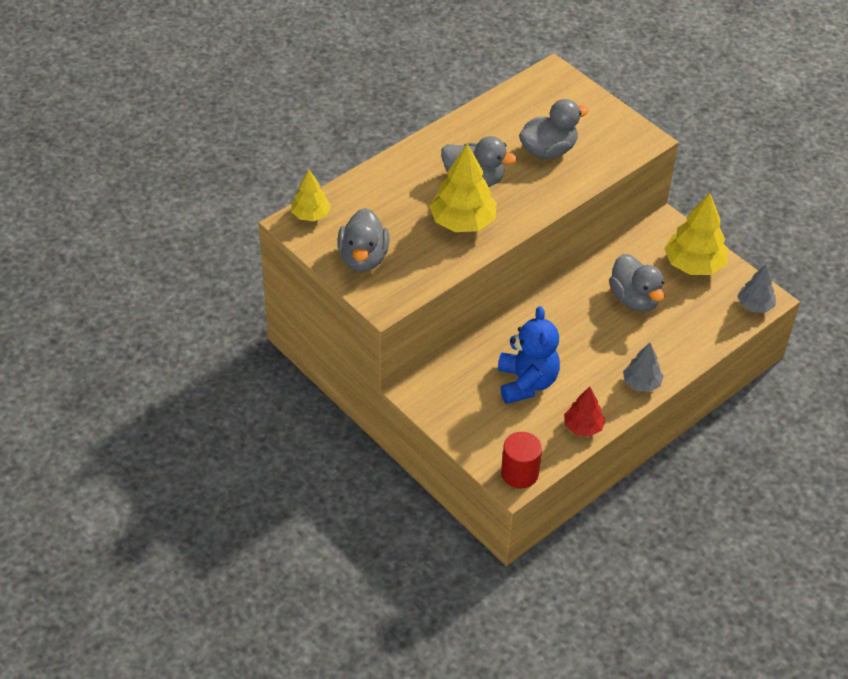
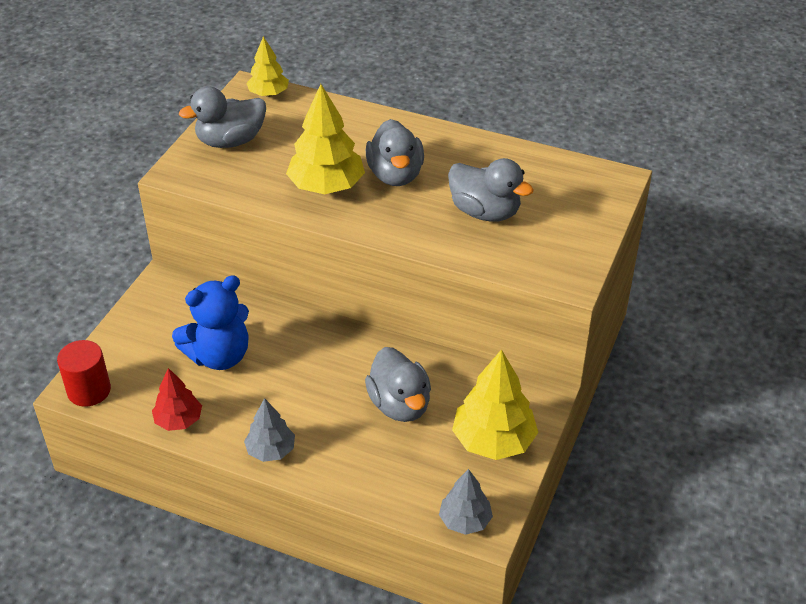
camera: 65 degrees right, 5 degrees down
(635, 299) = (400, 405): grey duck -> grey duck turned 60 degrees counterclockwise

